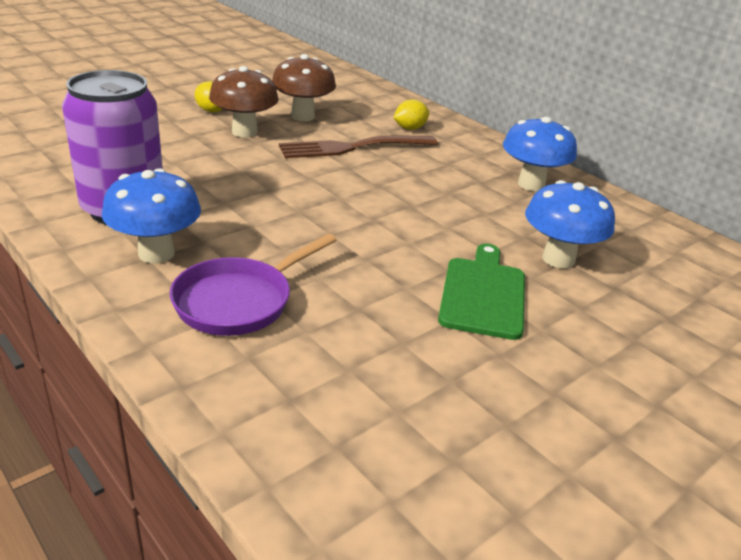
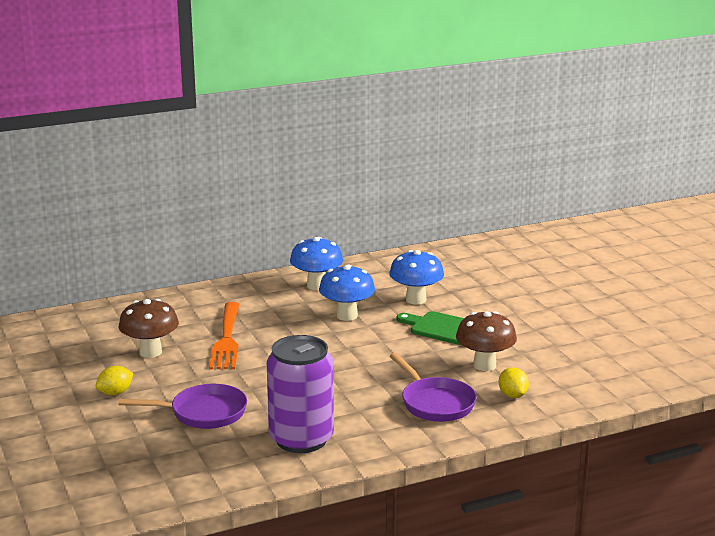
camera: 70 degrees left, 10 degrees down
(156, 253) = (370, 428): blue mushroom -> blue mushroom (347, 316)
(179, 152) = (203, 413): none -> purple pan
(244, 132) = (173, 381): brown mushroom -> brown mushroom (484, 365)
(353, 147) = (226, 339): brown fork -> orange fork
(410, 128) = (199, 310): yellow lemon -> yellow lemon (512, 395)

